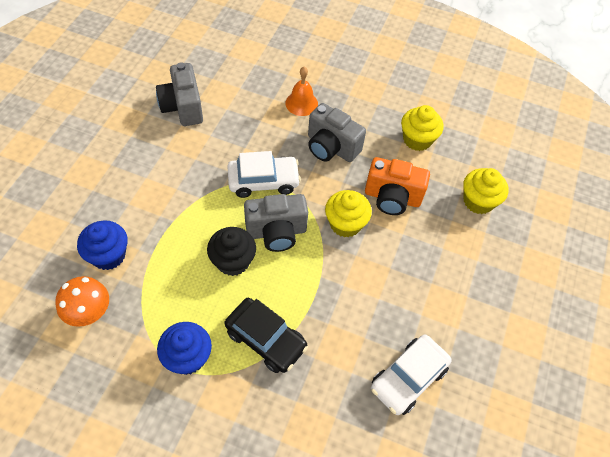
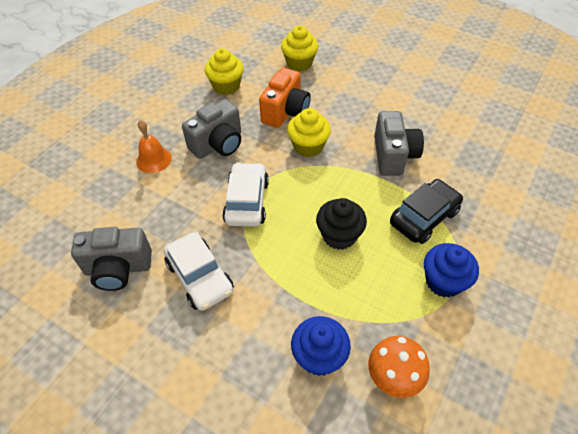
camera: 75 degrees left, 5 degrees down
(276, 232) = (310, 197): grey camera -> grey camera (393, 156)
(408, 378) = (455, 130): white car -> white car (200, 277)

